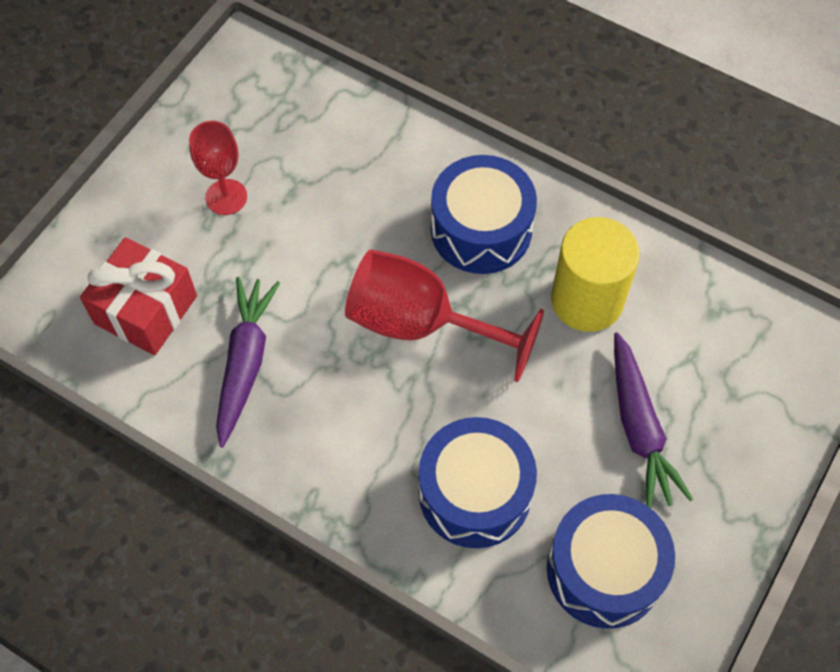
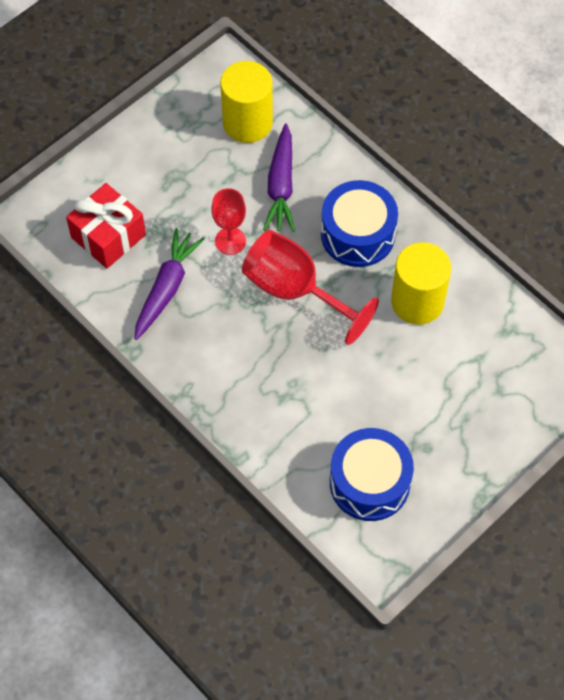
camera: 15 degrees right, 0 degrees up
(226, 197) = (184, 170): red goblet -> red goblet (230, 241)
(294, 117) = (247, 122): none -> yellow cylinder
(475, 493) = (297, 412): blue drum -> none
(639, 428) = (424, 397): purple carrot -> purple carrot (281, 186)

